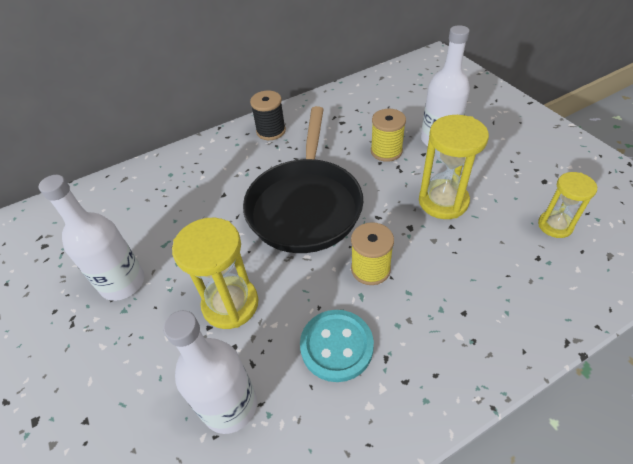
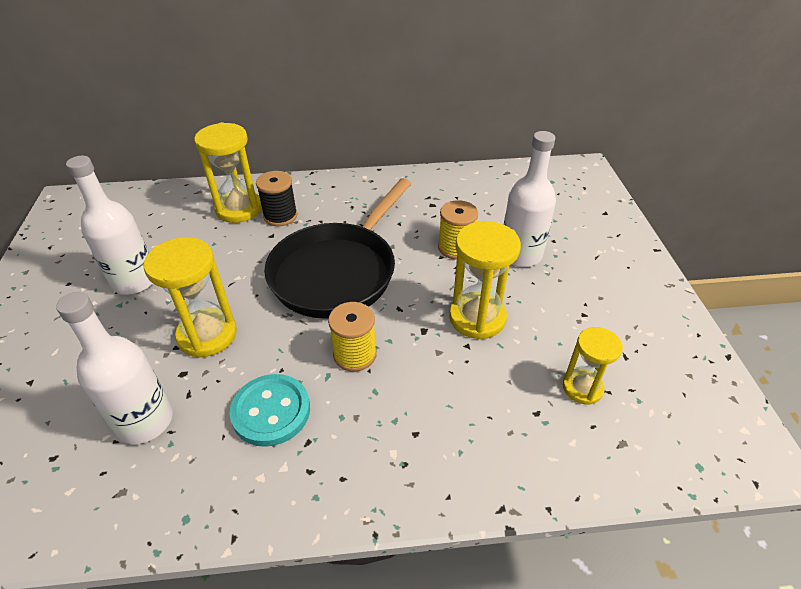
camera: 20 degrees right, 5 degrees down
(176, 181) = (239, 209): none -> yellow hourglass
(271, 131) = (356, 191): black spool -> black spool (280, 216)

